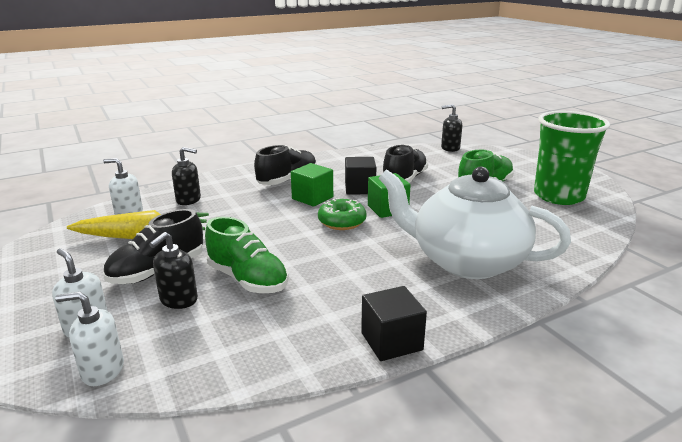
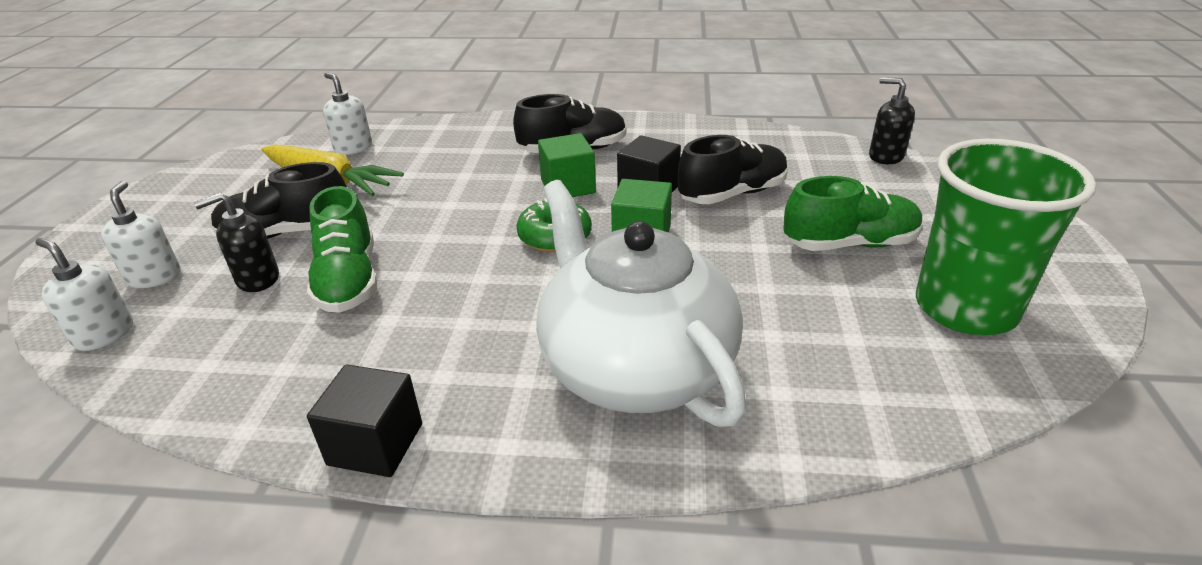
camera: 35 degrees right, 10 degrees up
(189, 200) = (430, 146): black soap dispenser -> none

